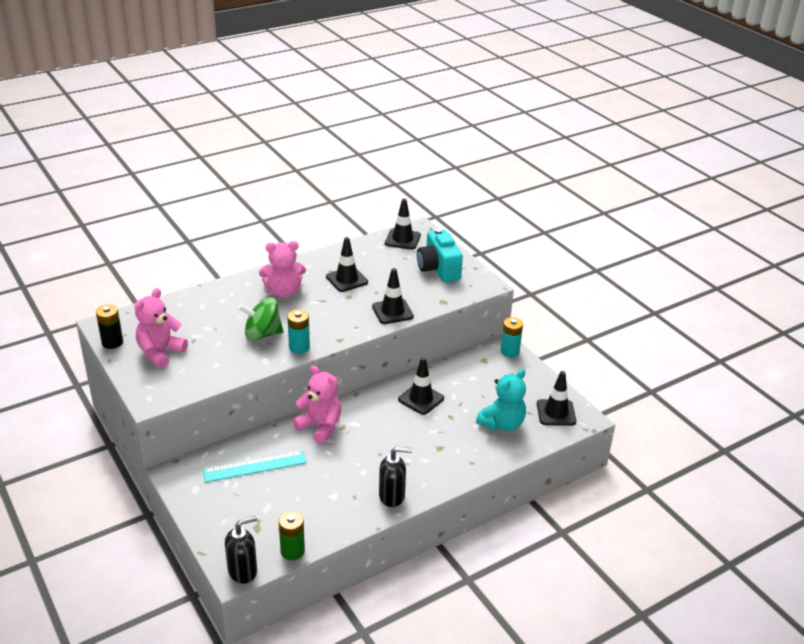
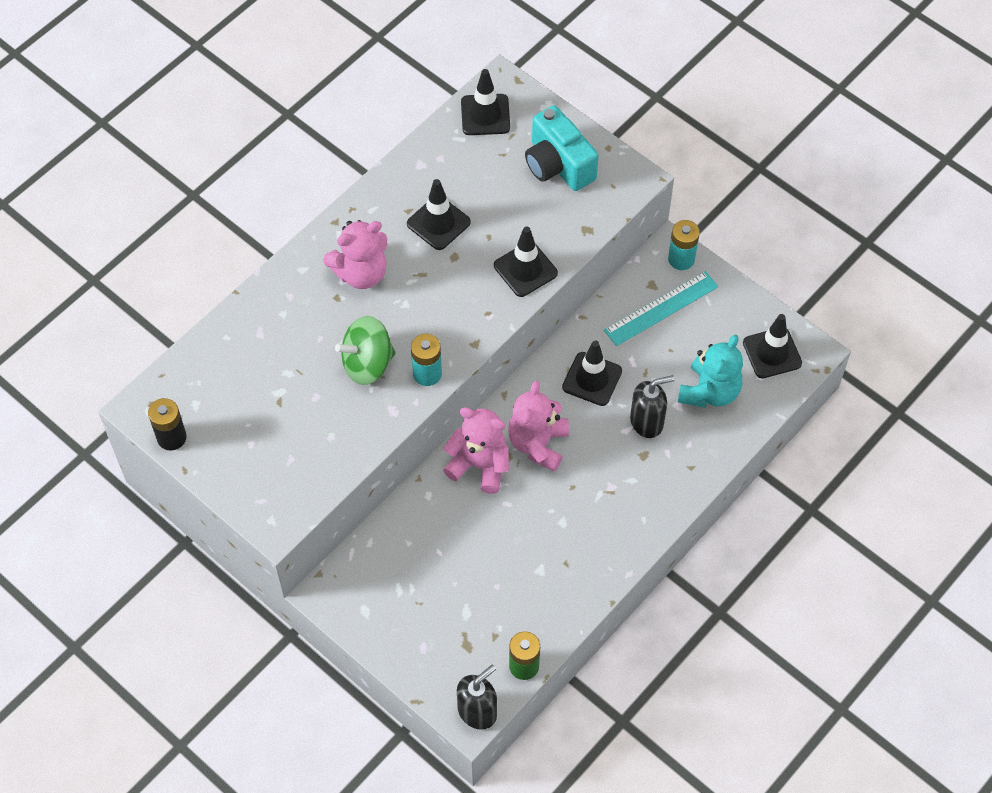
camera: 15 degrees left, 25 degrees up
(160, 353) = (246, 437): pink teddy bear -> pink teddy bear (538, 444)
(254, 466) = (423, 553): turquoise ruler -> turquoise ruler (661, 308)
(392, 496) = (611, 549): black soap dispenser -> black soap dispenser (647, 421)

